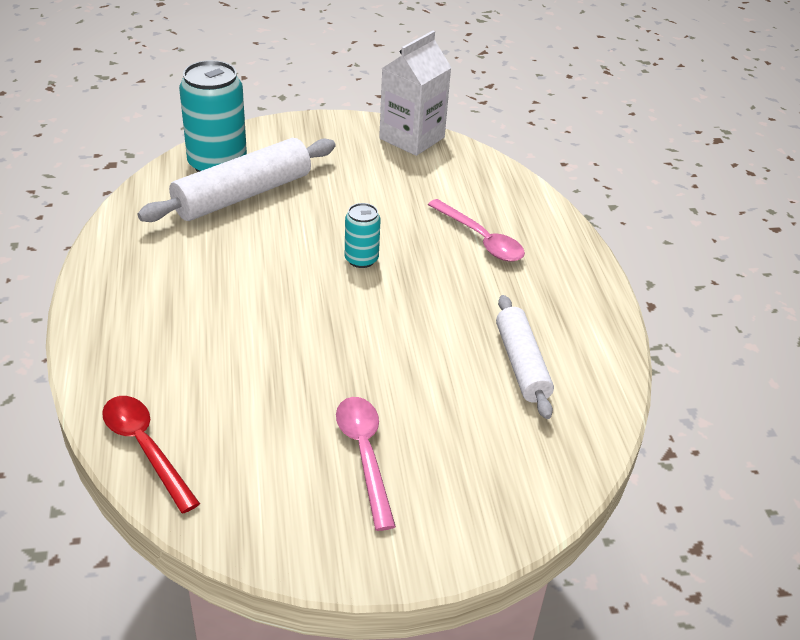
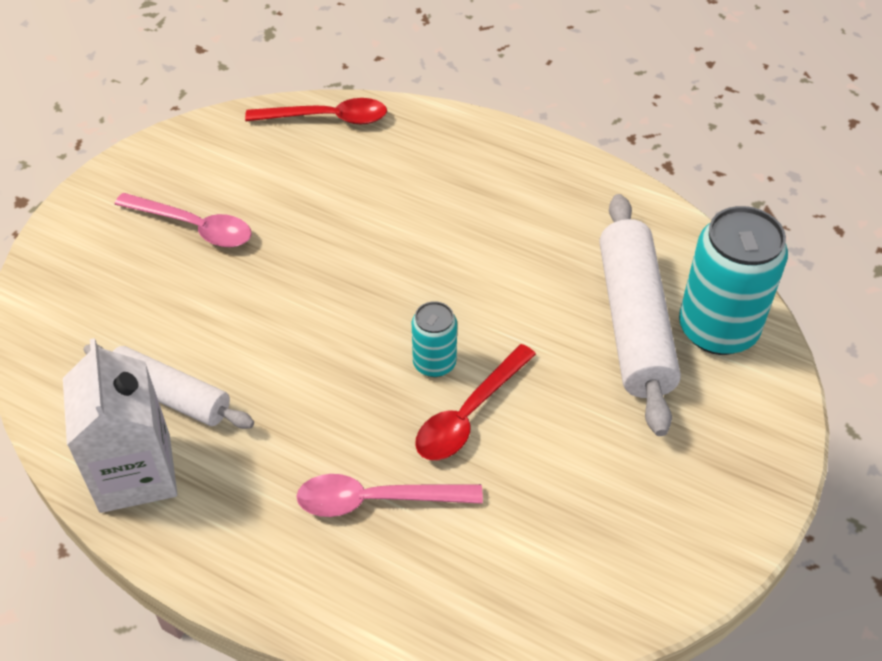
camera: 130 degrees right, 10 degrees up
(384, 230) = (469, 414): none -> red spoon
(412, 138) = (657, 578): white carton -> white carton (135, 473)

